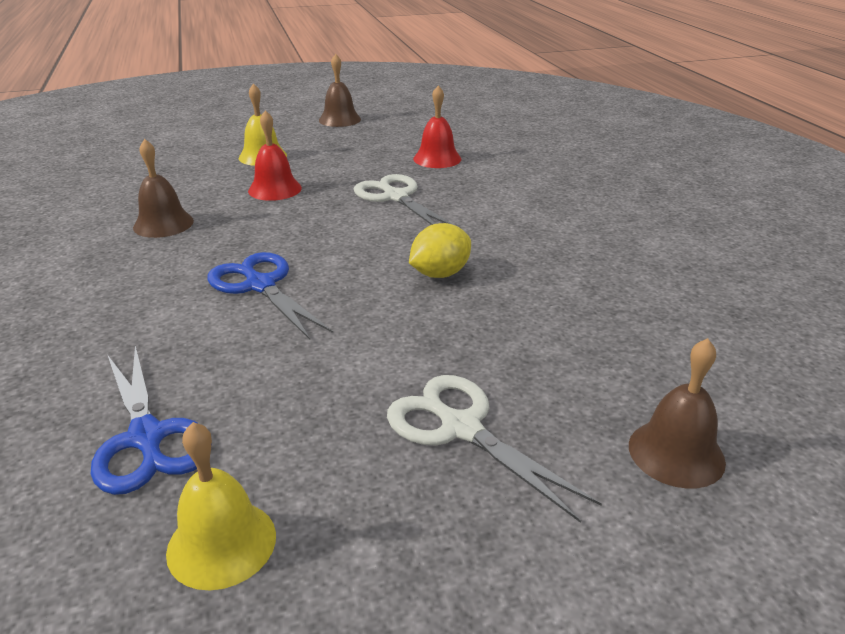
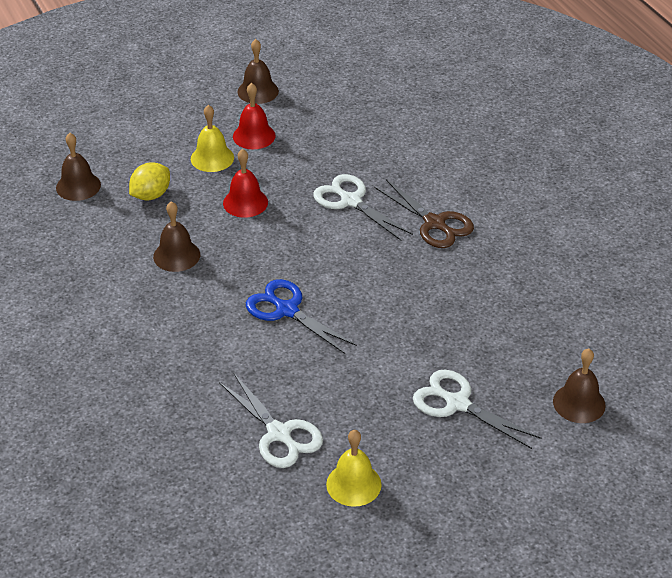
camera: 10 degrees left, 10 degrees up
(107, 165) = (78, 186): none -> brown bell
(147, 437) = (279, 433): blue scissors -> white scissors
(437, 159) = (369, 144): red bell -> red bell (254, 136)
(440, 274) = (411, 283): yellow lemon -> yellow lemon (151, 195)
(490, 222) = (434, 223): none -> brown scissors

